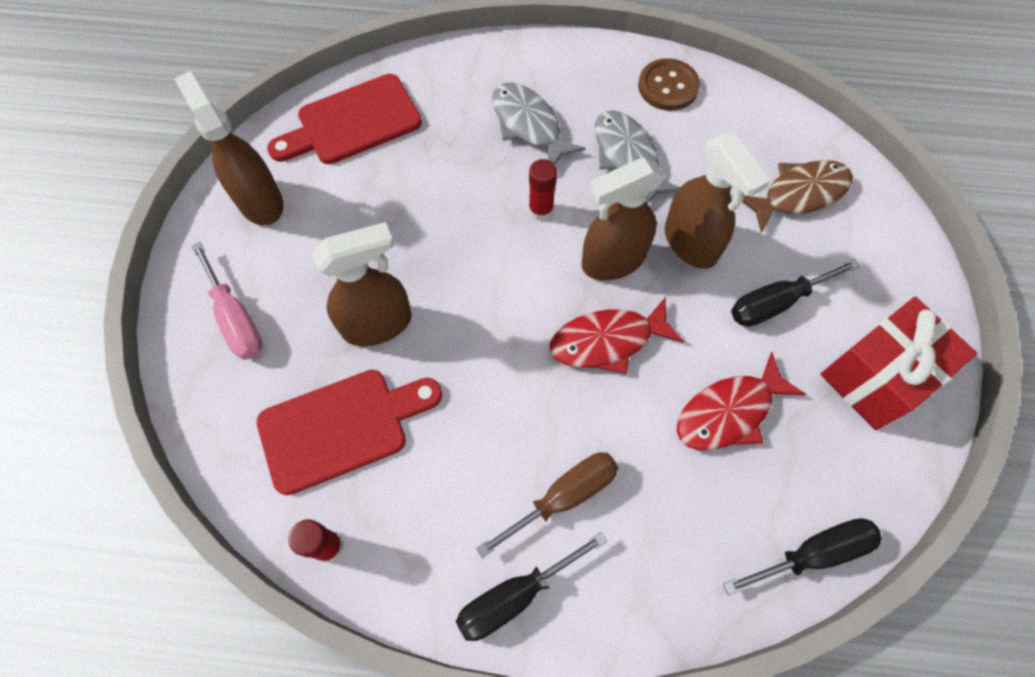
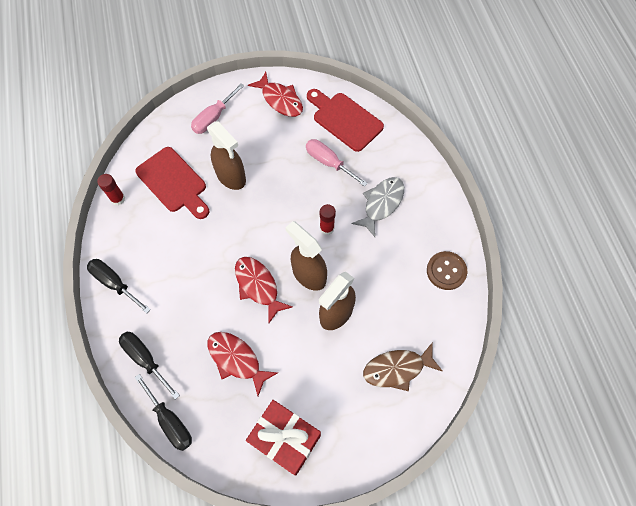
camera: 70 degrees right, 0 degrees up
(260, 201) = (280, 100): brown spray bottle -> red fish
(422, 170) = (329, 162): none -> pink screwdriver
(564, 497) = (167, 290): brown screwdriver -> none
(628, 157) = (382, 263): grey fish -> none
(775, 303) = (314, 370): black screwdriver -> black screwdriver (145, 359)
(799, 194) = (397, 369): brown fish -> brown fish turned 120 degrees clockwise

